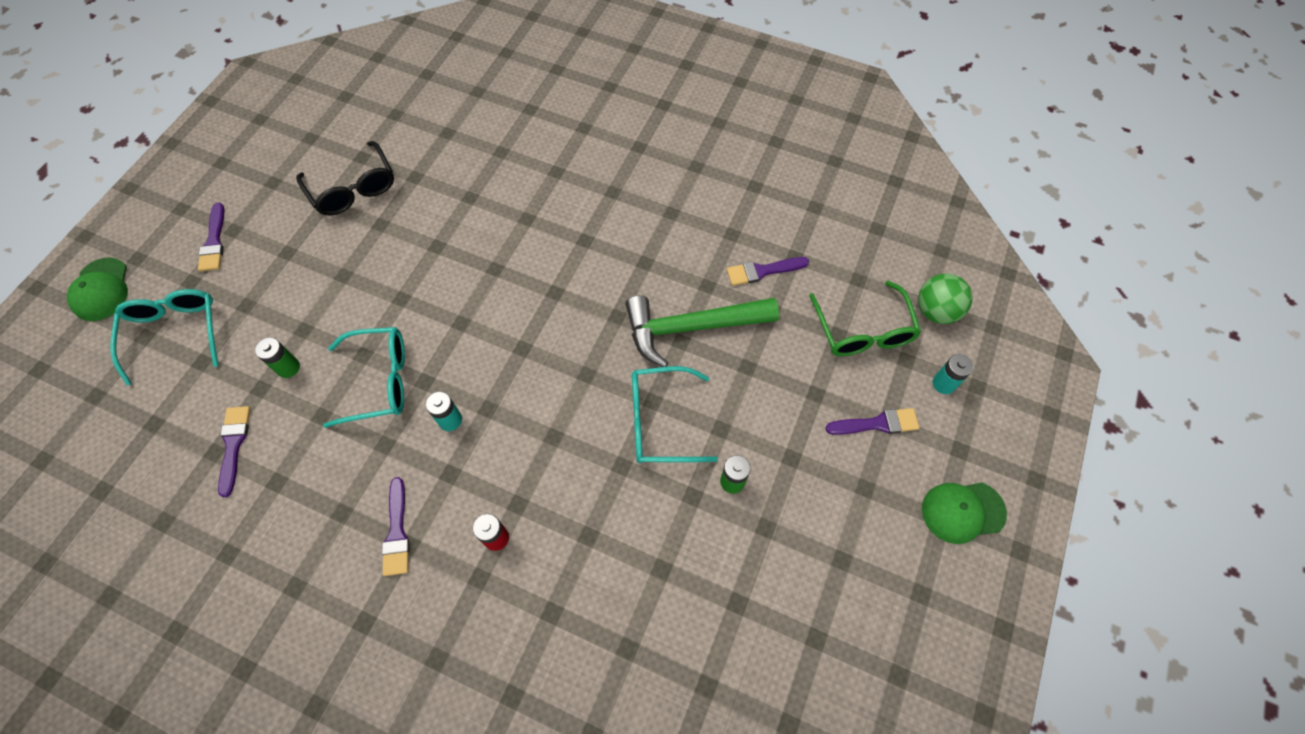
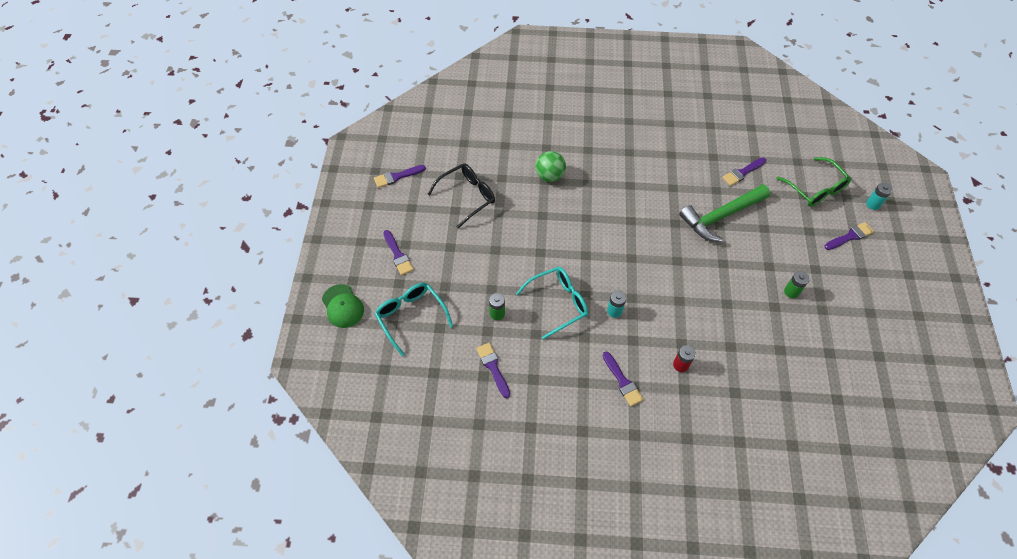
camera: 20 degrees left, 5 degrees down
(281, 135) = (397, 176): none -> purple brush
(353, 189) = (467, 196): black glasses -> black glasses turned 75 degrees counterclockwise
(660, 422) = (734, 273): turquoise glasses -> none
(936, 311) = (848, 166): green ball -> green ball (549, 176)
(962, 511) = (917, 267): green cap -> none

